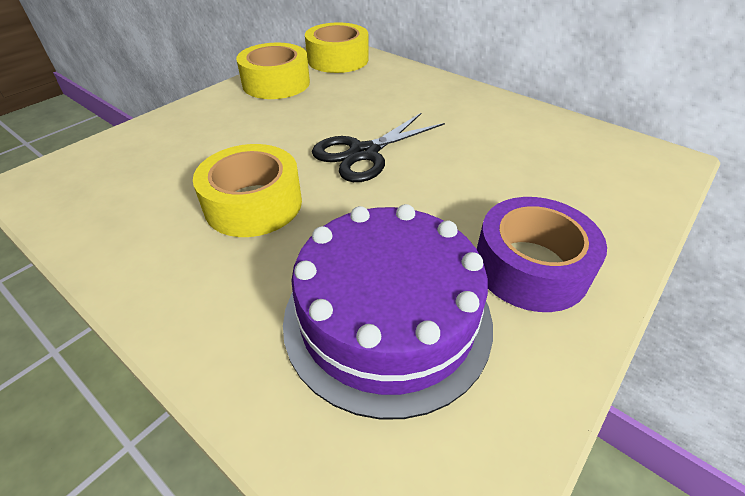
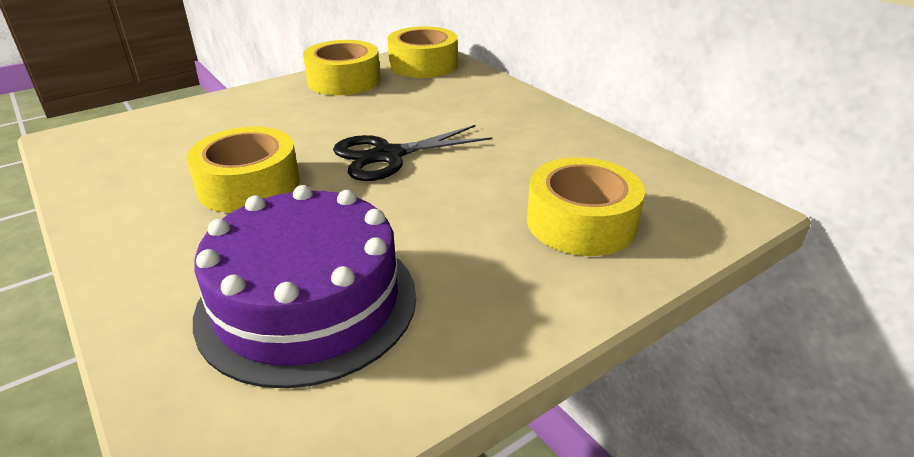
camera: 15 degrees right, 10 degrees down
(530, 267) = (487, 285): purple tape -> none
(564, 192) = (581, 222): none -> yellow tape

